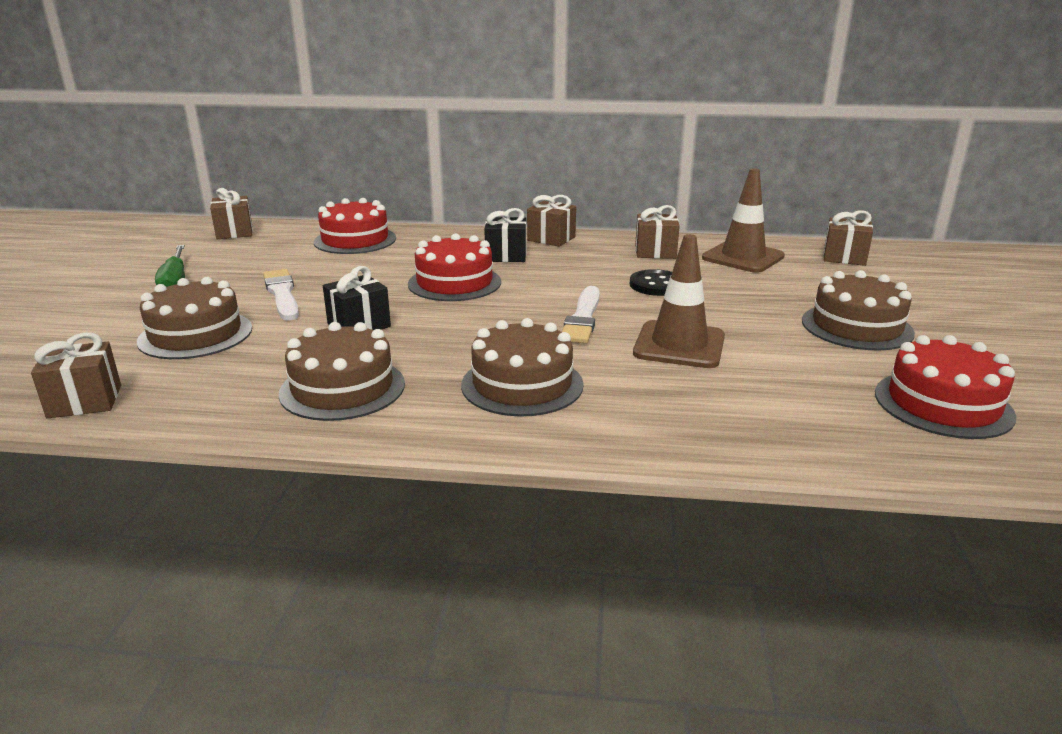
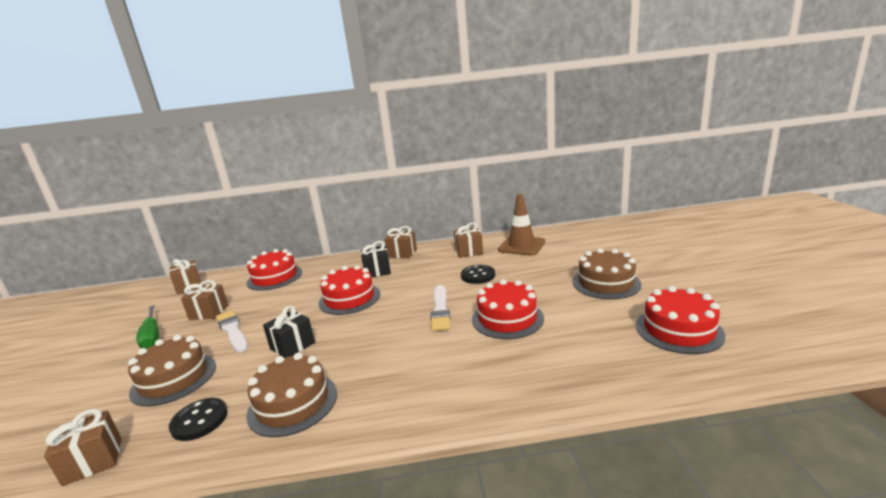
camera: 10 degrees left, 5 degrees down
(219, 384) = (199, 420): none -> black button
(522, 384) = (417, 372): brown cake -> none
(679, 345) = (507, 318): brown traffic cone -> red cake
(844, 257) = (579, 235): brown gift -> brown gift (209, 312)

